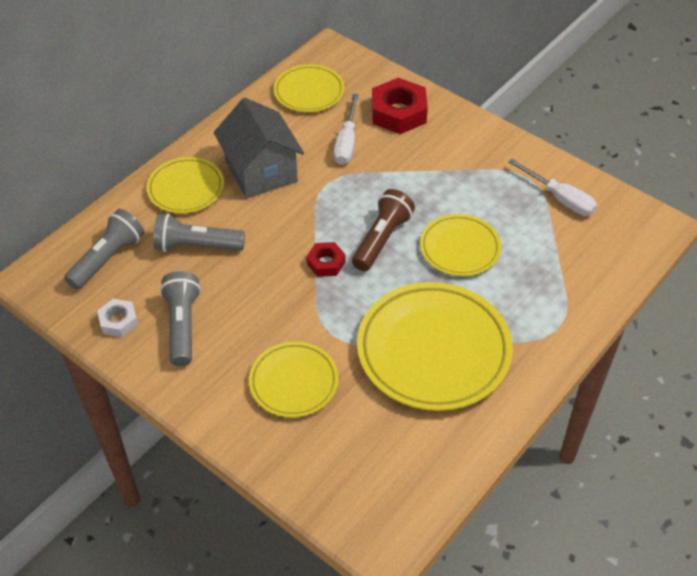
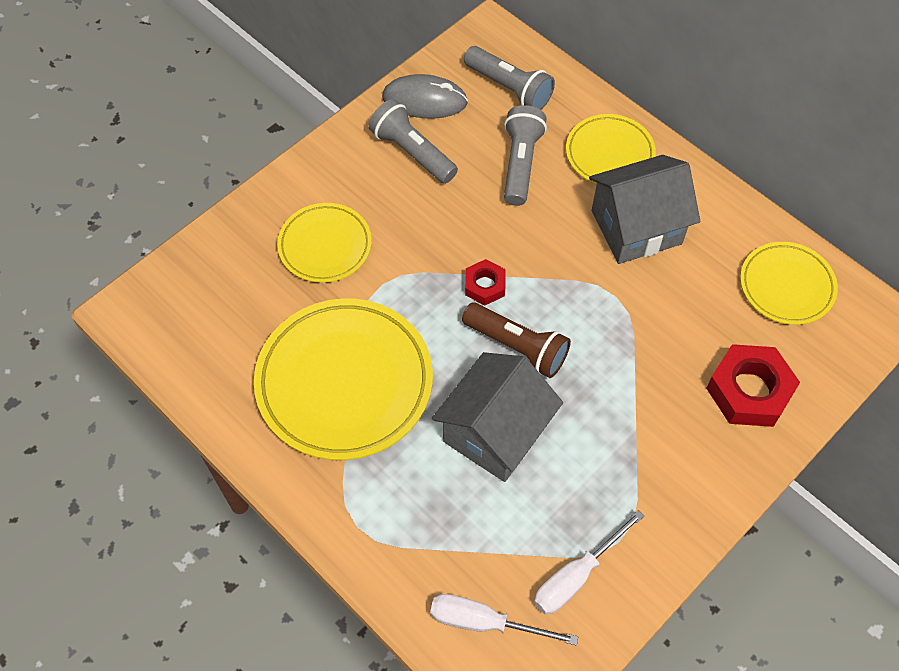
camera: 95 degrees right, 10 degrees up
(118, 321) = (424, 100): white nut -> grey mouse
(182, 325) = (412, 152): grey flashlight -> grey flashlight turned 135 degrees counterclockwise
(346, 142) = (688, 323): white screwdriver -> white screwdriver (484, 622)
(460, 248) = (495, 432): yellow plate -> grey house

